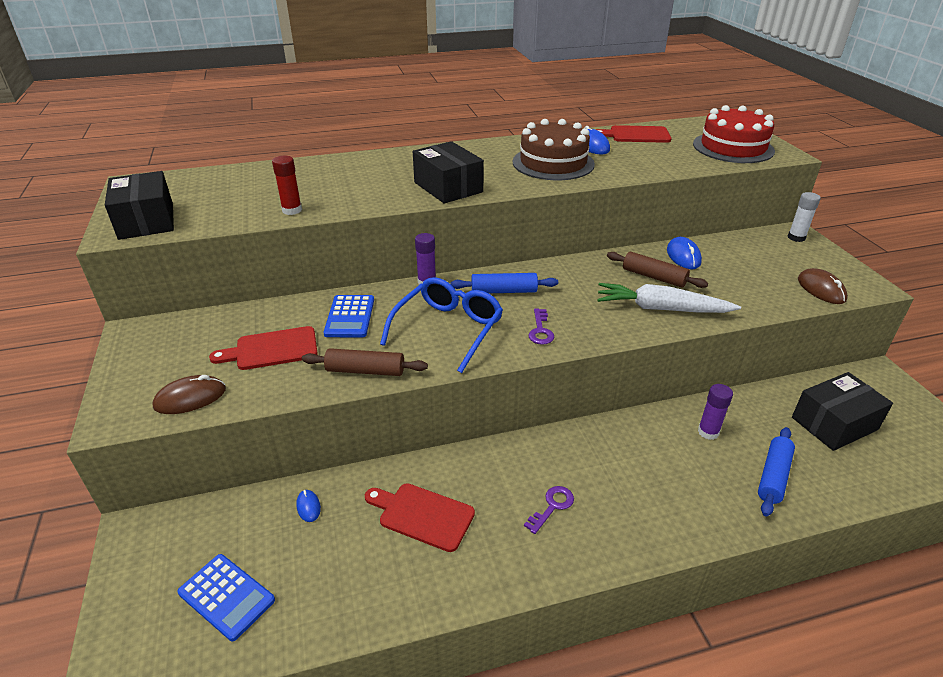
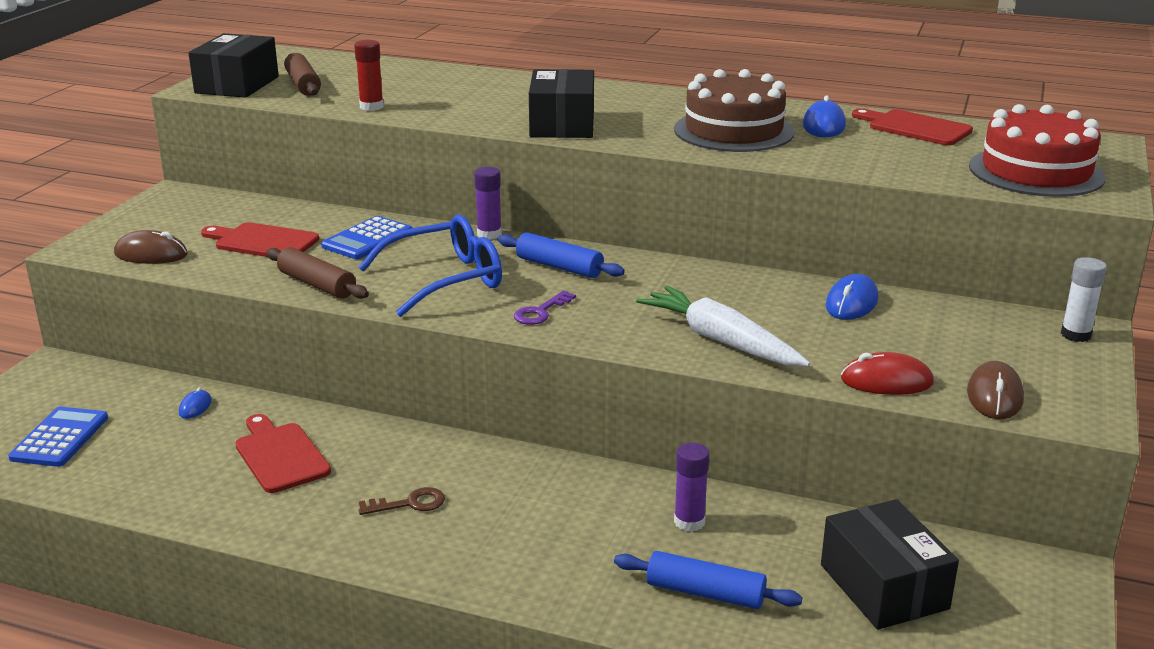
camera: 35 degrees right, 10 degrees down
(226, 596) = (60, 438): blue calculator -> blue calculator turned 150 degrees counterclockwise
(552, 506) = (410, 503): purple key -> brown key
(654, 277) = (769, 310): brown rolling pin -> brown rolling pin (303, 85)
(769, 301) = (886, 381): none -> red mouse
(773, 476) = (705, 593): blue rolling pin -> blue rolling pin turned 45 degrees clockwise
(834, 423) = (884, 586): black box -> black box turned 60 degrees clockwise

